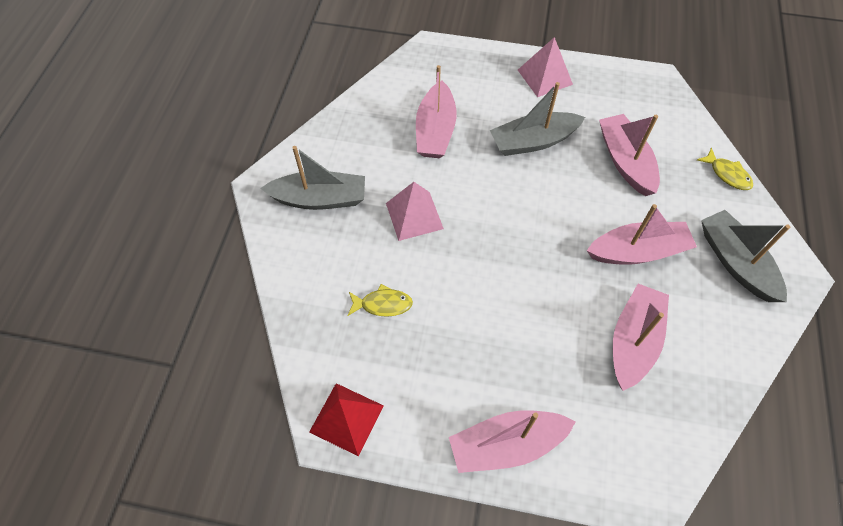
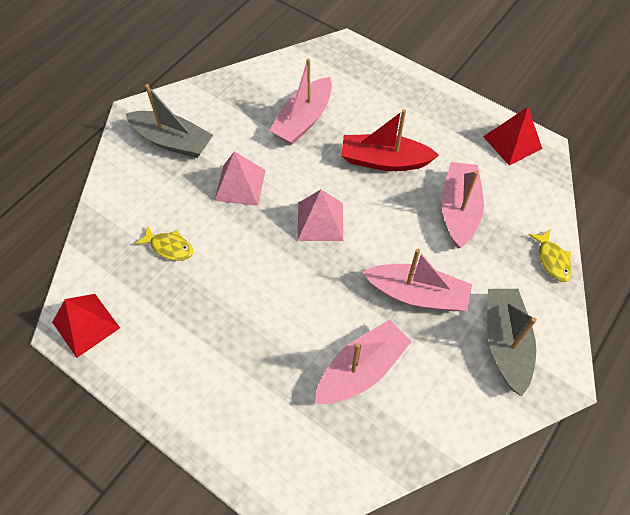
camera: 25 degrees right, 0 degrees up
(506, 444) = (197, 404): pink boat -> none
(533, 141) = (384, 161): grey boat -> red boat
(545, 77) = (432, 107): pink pyramid -> pink pyramid (320, 221)
(632, 84) = (512, 142): none -> red pyramid

